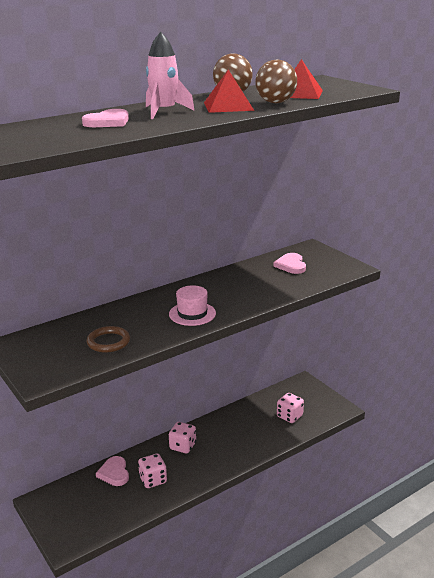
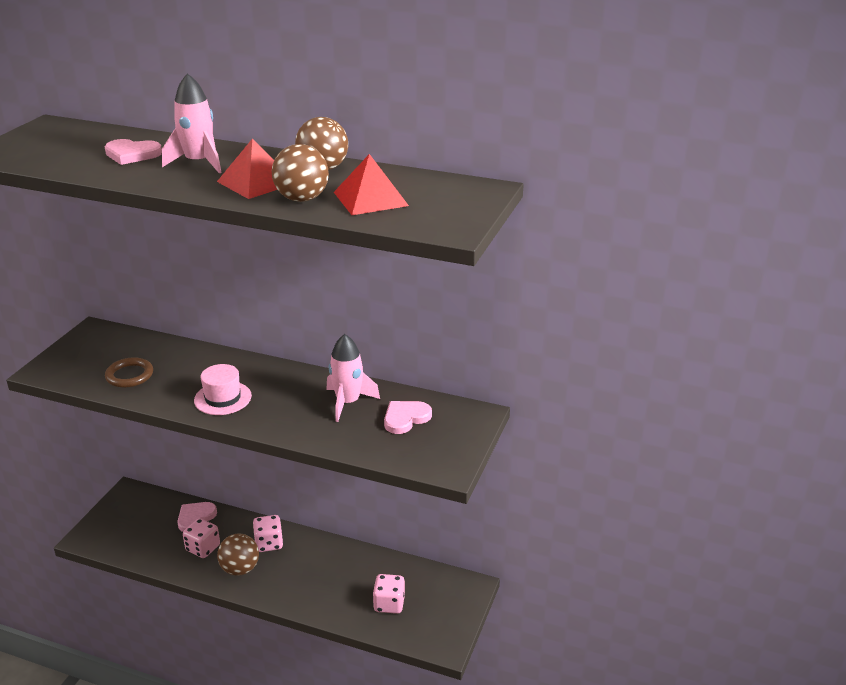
camera: 55 degrees right, 5 degrees up
(194, 468) = (240, 569): none -> brown ball
(253, 276) = (348, 403): none -> pink rocket

